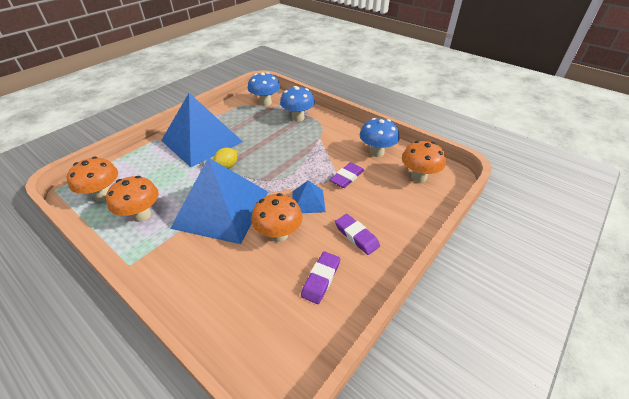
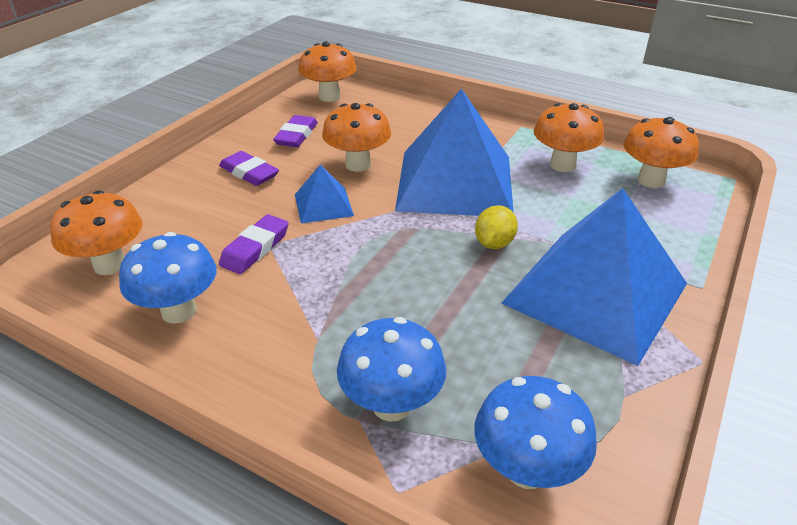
camera: 170 degrees right, 5 degrees down
(280, 352) = (329, 97): none -> orange mushroom

